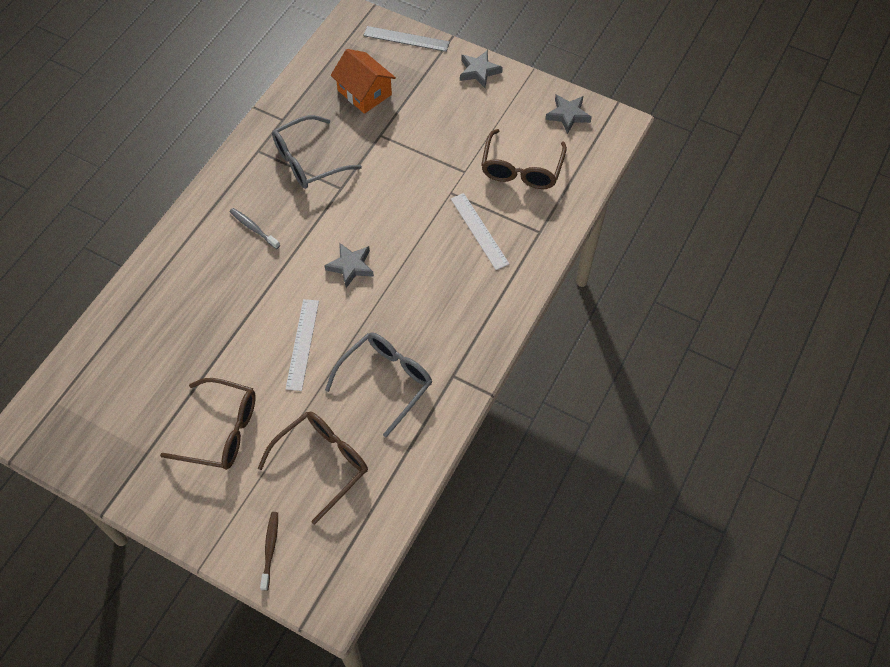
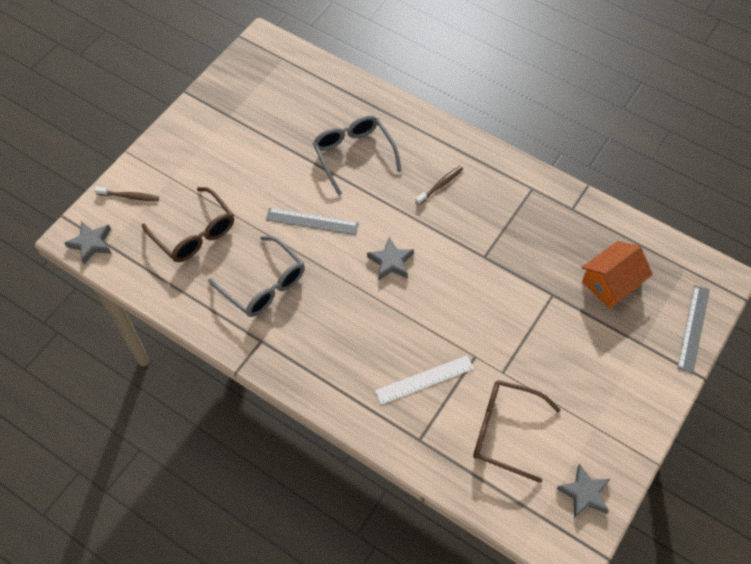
camera: 95 degrees right, 0 degrees up
(221, 431) = (238, 163): brown glasses -> none
(253, 228) = (440, 185): grey toothbrush -> brown toothbrush
(302, 344) = (312, 221): white ruler -> grey ruler
(309, 161) = (519, 230): grey glasses -> grey glasses (354, 155)
(479, 71) = (648, 401): grey star -> grey star (91, 244)

